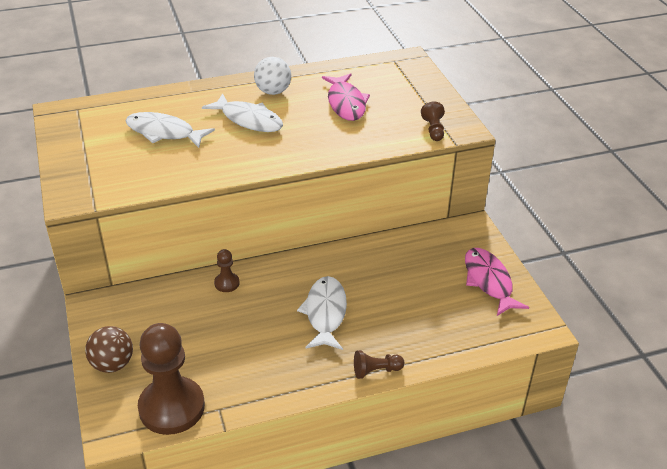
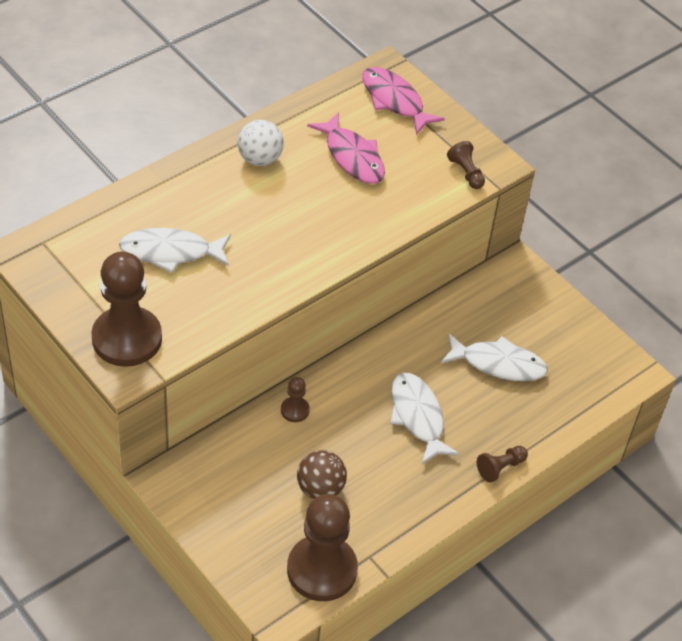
camera: 25 degrees left, 10 degrees up
(89, 178) = (127, 339): none -> brown pawn
(112, 364) = (231, 542): brown ball -> brown ball (320, 488)
(248, 120) = (256, 209): white fish -> white fish (498, 364)
(489, 281) = (563, 331): pink fish -> pink fish (394, 101)

